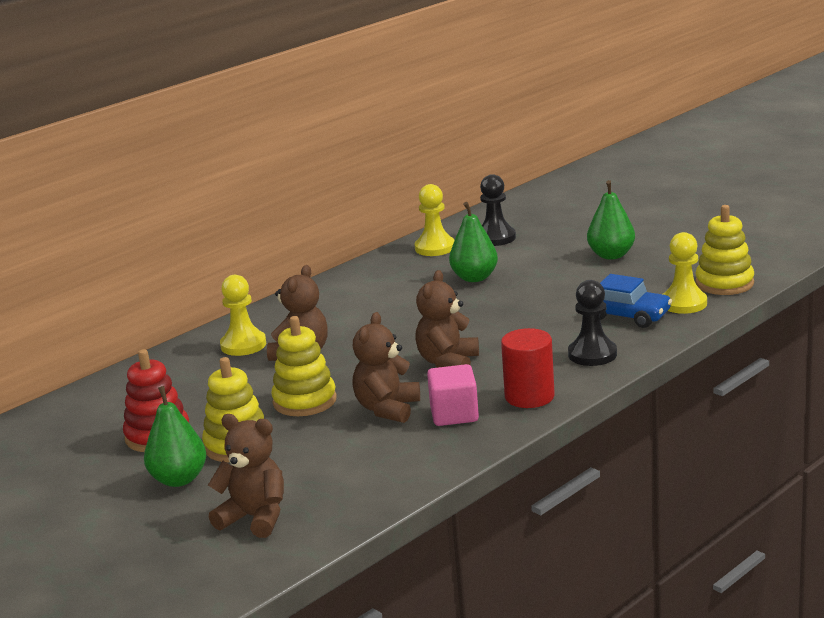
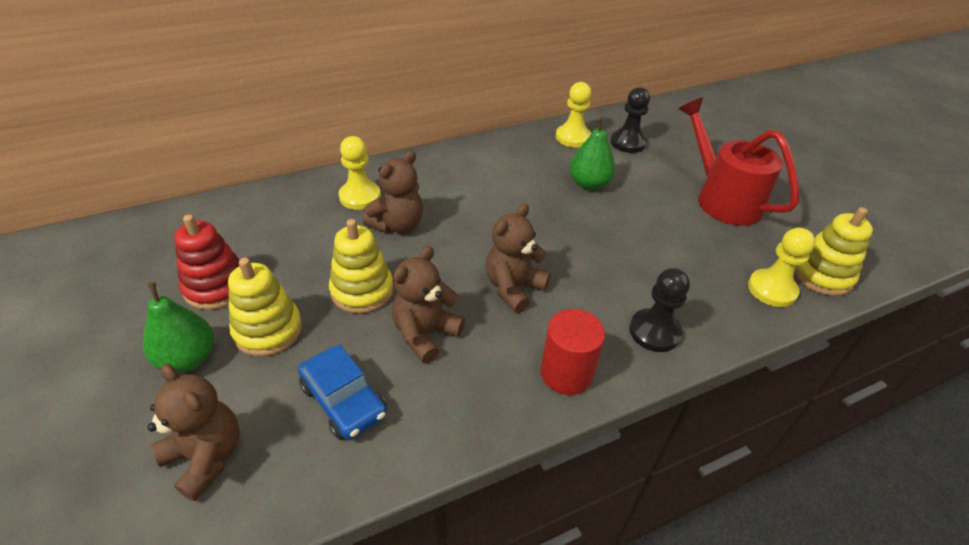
camera: 15 degrees right, 20 degrees up
(454, 414) = (481, 370): pink cube -> none
(611, 255) = (721, 198): green pear -> red watering can
(628, 316) = (710, 287): blue car -> blue car (344, 401)

